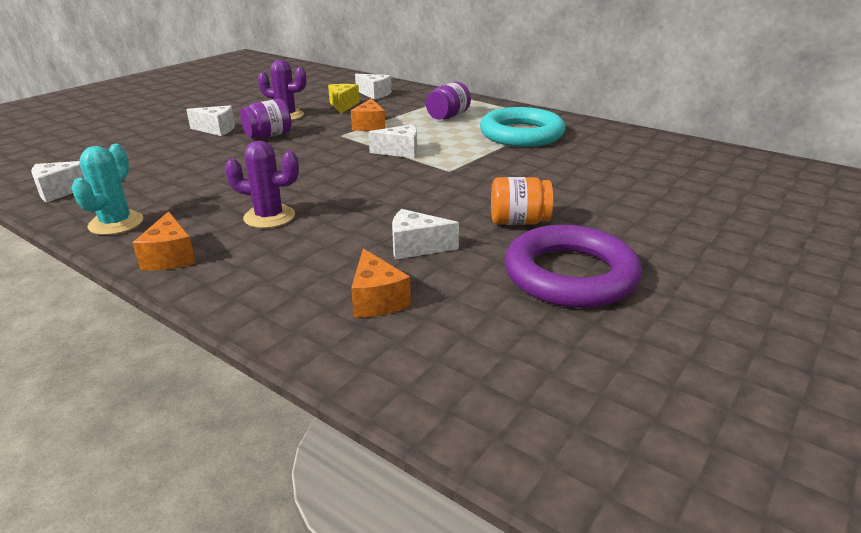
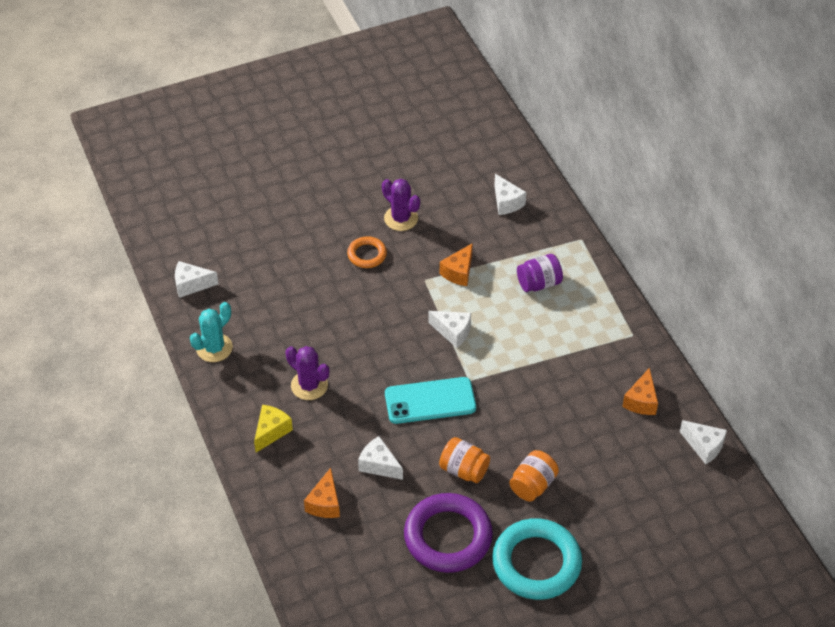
camera: 30 degrees right, 20 degrees up
(170, 257) = (233, 405): orange cheese -> orange cheese (641, 401)
(216, 129) = (331, 223): white cheese -> white cheese (704, 446)
(268, 136) = (367, 254): purple jar -> orange ring
(343, 105) = (461, 217): yellow cheese -> yellow cheese (271, 431)
(424, 191) = (430, 401): none -> turquoise phone
(521, 134) = (574, 347): turquoise ring -> turquoise ring (536, 563)
(603, 210) = (533, 485): none -> orange jar

